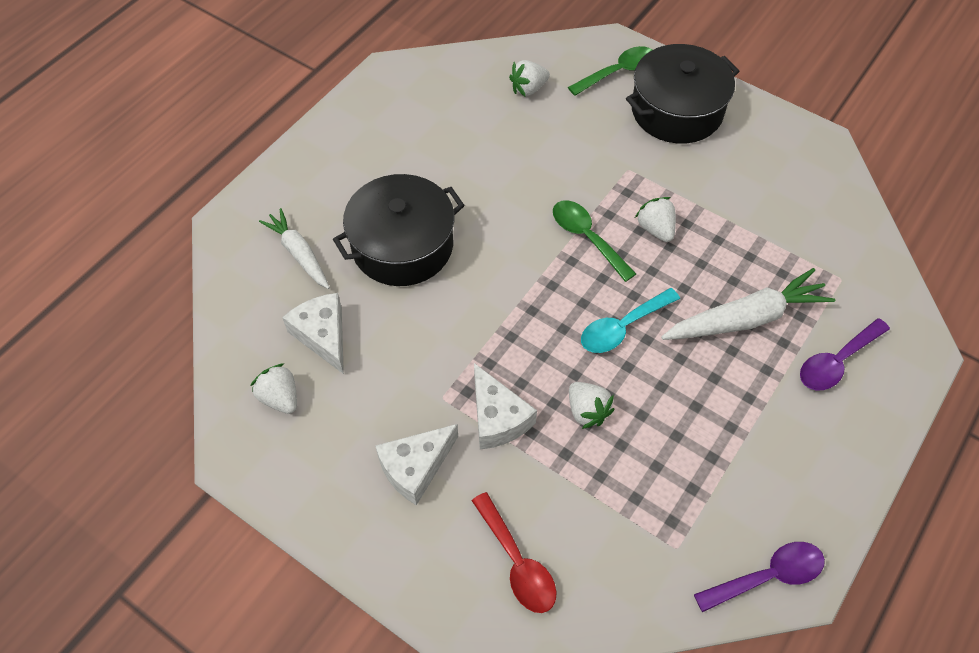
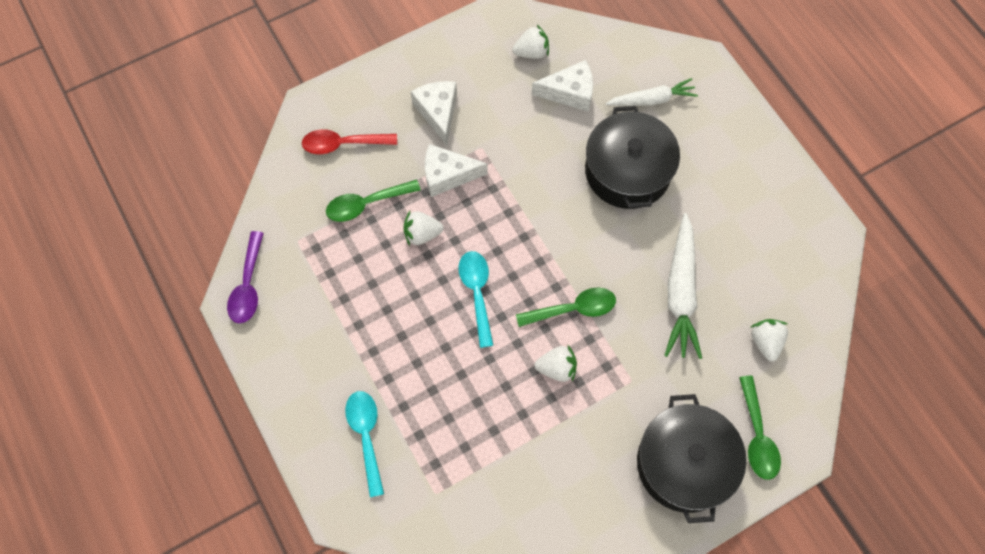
camera: 115 degrees right, 10 degrees up
(584, 491) = (366, 204): none -> green spoon
(746, 318) = (438, 390): white carrot -> white carrot (680, 292)
(836, 362) = (366, 436): purple spoon -> turquoise spoon

